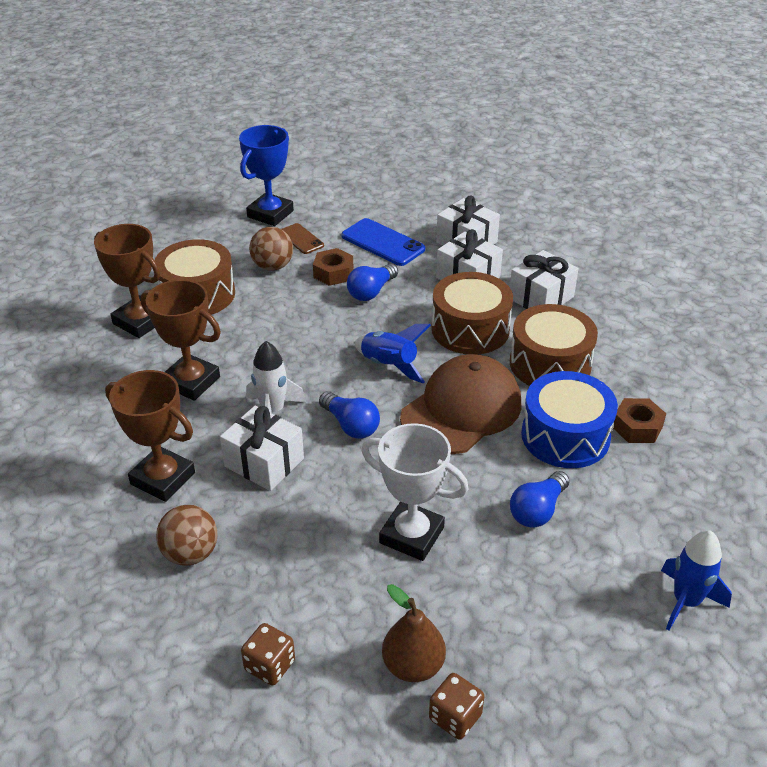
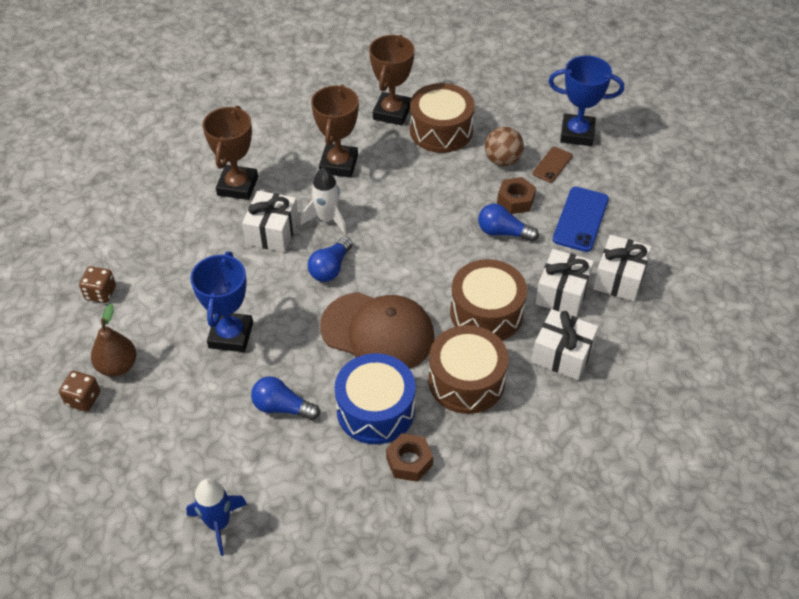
camera: 70 degrees right, 10 degrees up
(190, 554) = (177, 224): brown ball -> none
(389, 365) = (411, 271): blue rocket -> none
(412, 535) = (231, 335): white trophy -> blue trophy

